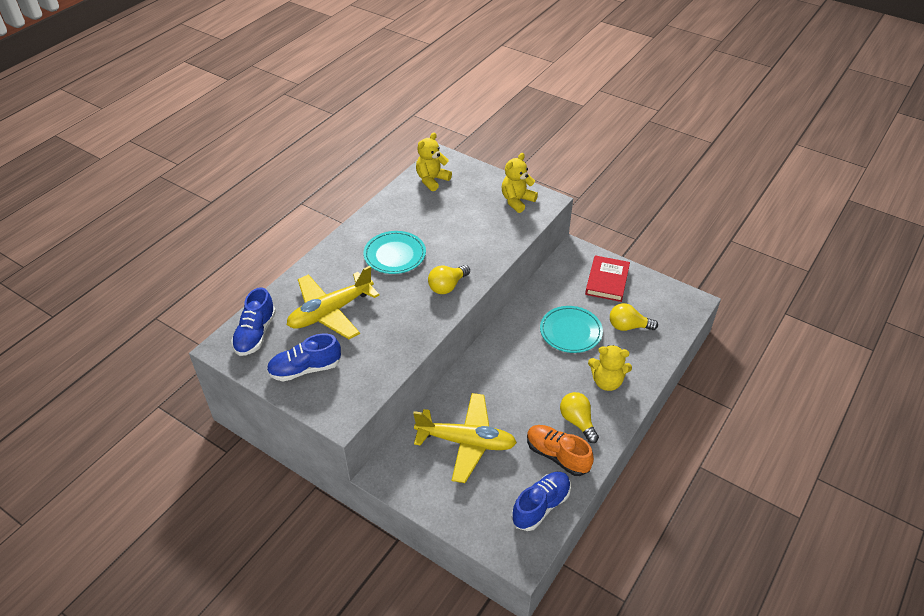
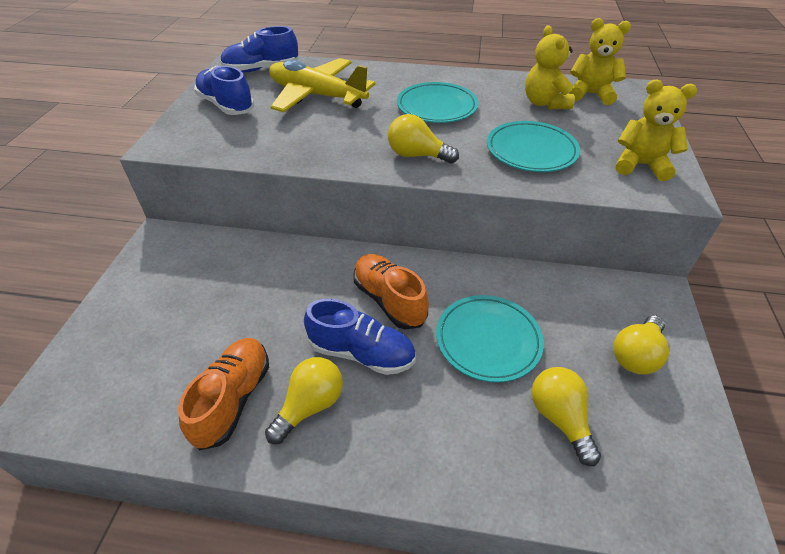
camera: 65 degrees right, 0 degrees up
(466, 442) = (227, 290): yellow plane -> none
(475, 235) = (531, 150): none -> turquoise plate
(519, 362) = (389, 300): none -> orange shoe
(541, 506) = (132, 407): blue shoe -> blue shoe (361, 353)
(607, 281) = (636, 355): red book -> yellow light bulb
(607, 382) = (414, 423): yellow teddy bear -> yellow teddy bear (544, 103)

